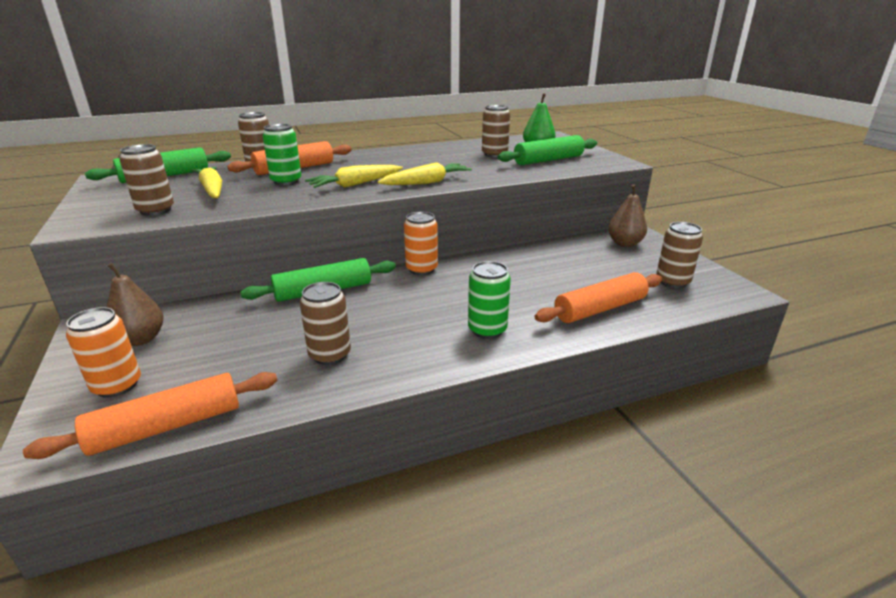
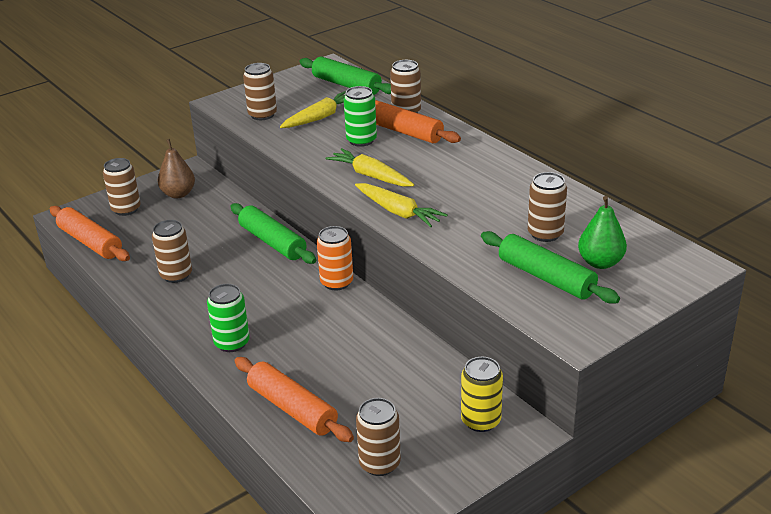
camera: 75 degrees right, 5 degrees up
(117, 385) = (126, 209): orange can -> brown can
(624, 243) = (481, 421): brown pear -> yellow can

